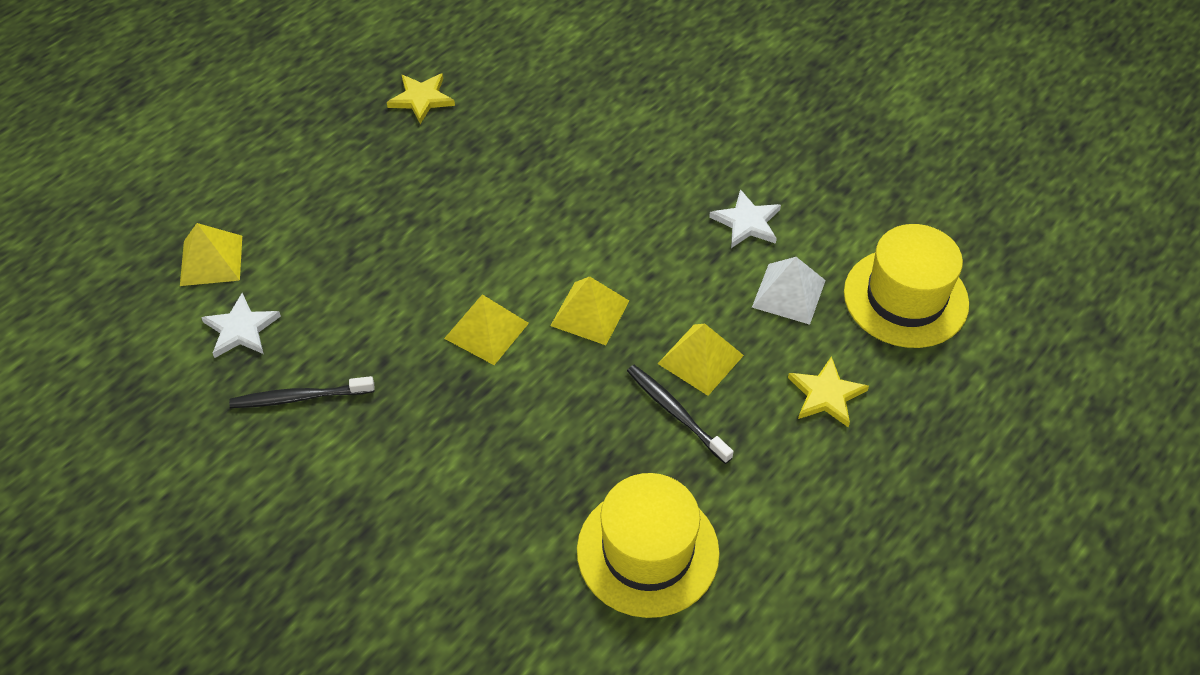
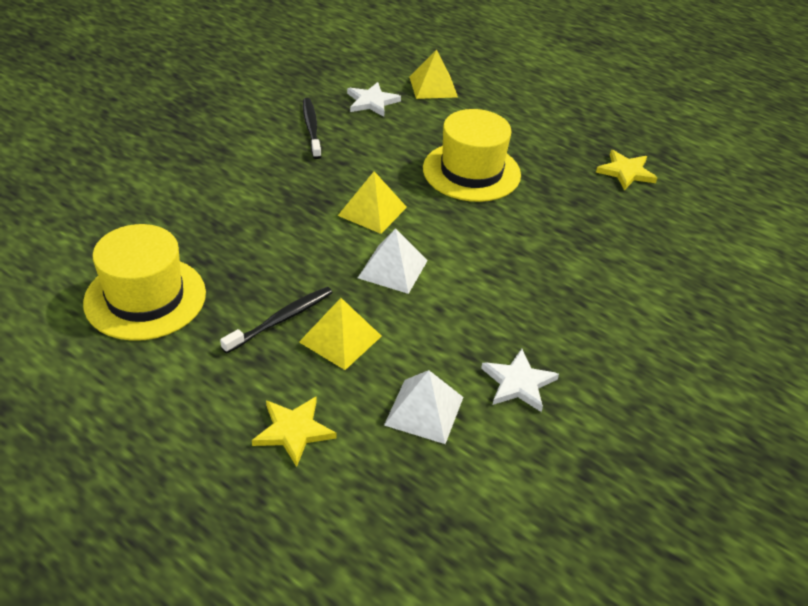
camera: 85 degrees right, 10 degrees down
(590, 313) = (392, 269): yellow pyramid -> white pyramid
(905, 298) = (424, 518): yellow hat -> yellow hat (471, 171)

